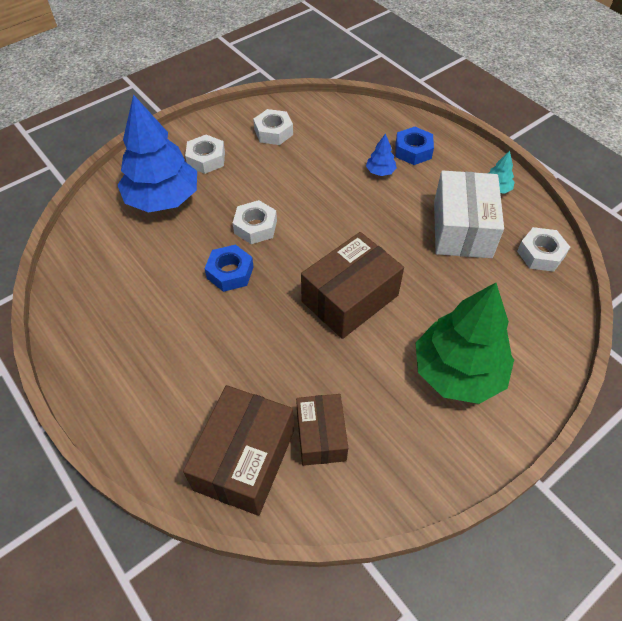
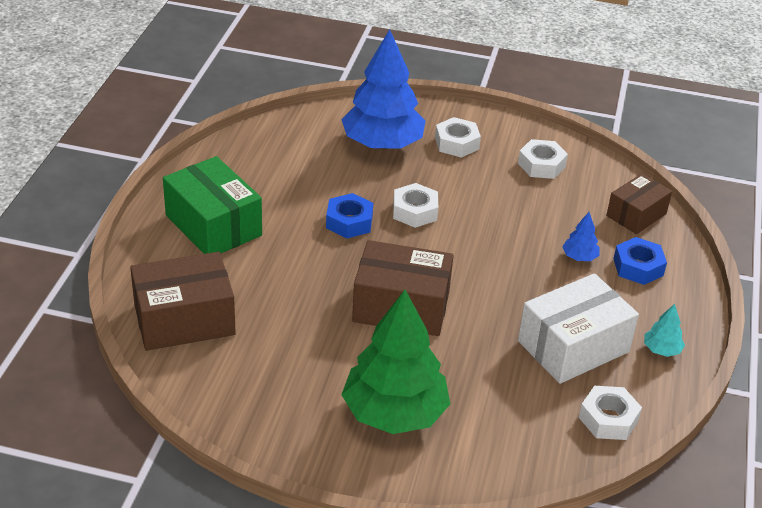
camera: 50 degrees right, 15 degrees down
(147, 366) = (213, 225): none -> green box
(321, 436) = (245, 353): brown box -> brown box (636, 215)

